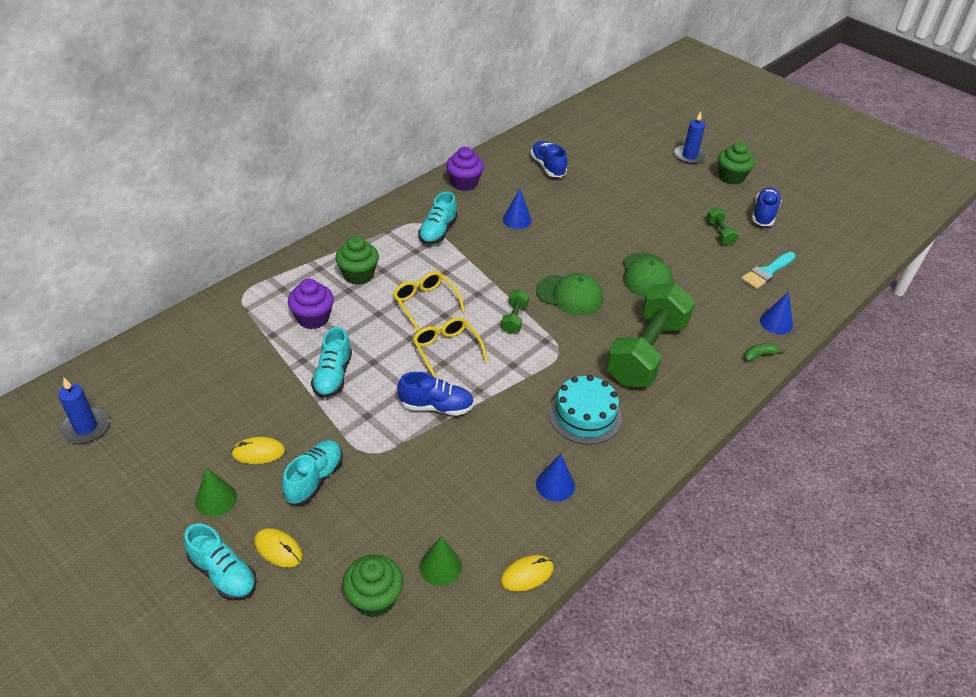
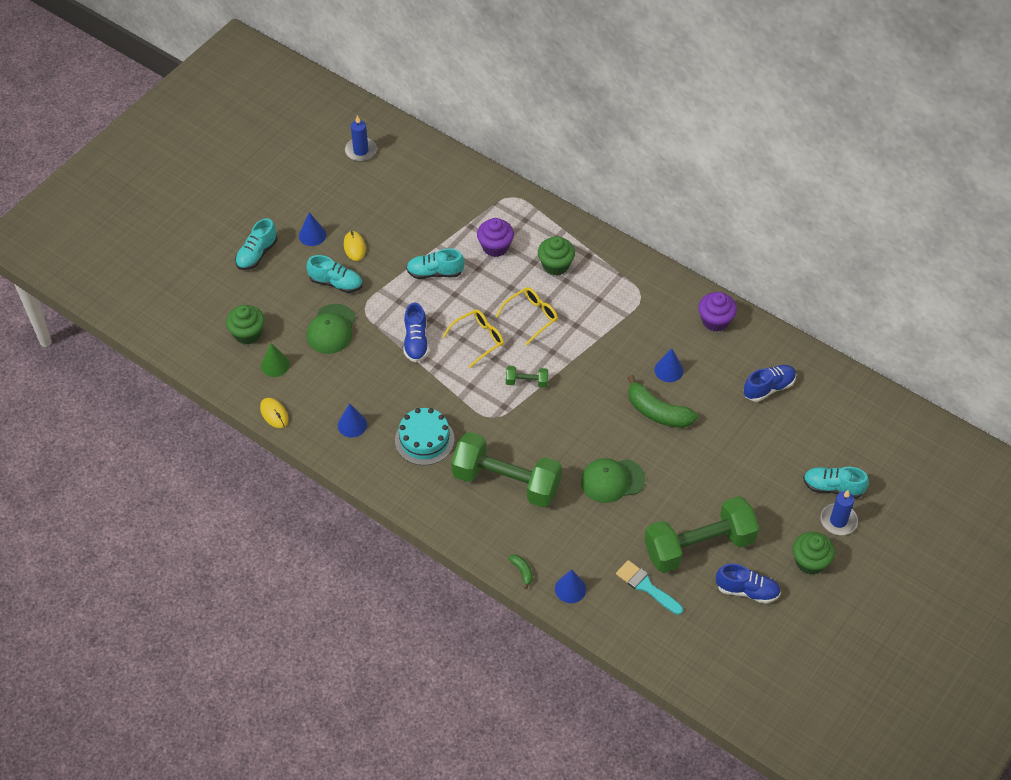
camera: 85 degrees right, 10 degrees up
(216, 499) = (312, 235): green cone -> blue cone
(278, 549) = (278, 277): yellow mouse -> none
(438, 231) = (631, 311): turquoise shoe -> turquoise shoe (833, 487)
(566, 234) = (657, 412): none -> green banana
(570, 295) = (568, 420): green cap -> green cap (331, 329)
(720, 233) = (699, 546): green dumbbell -> green dumbbell, size x2.40

